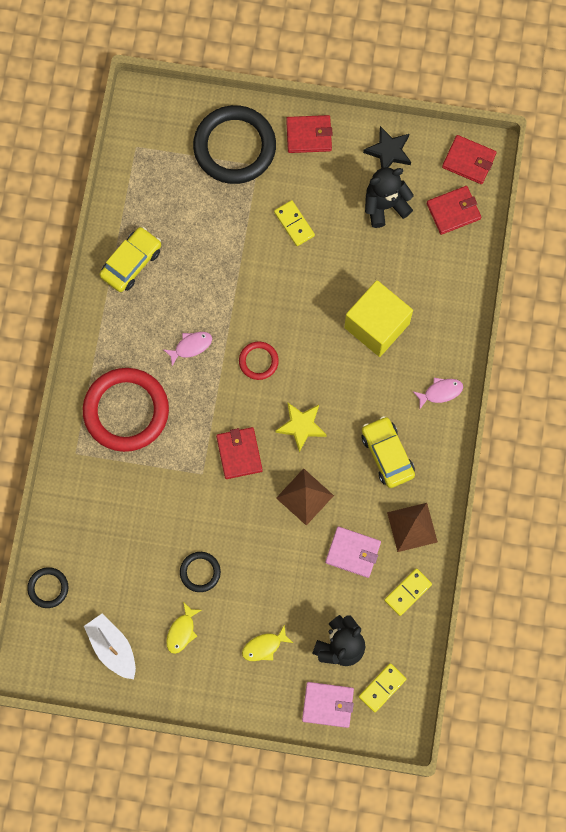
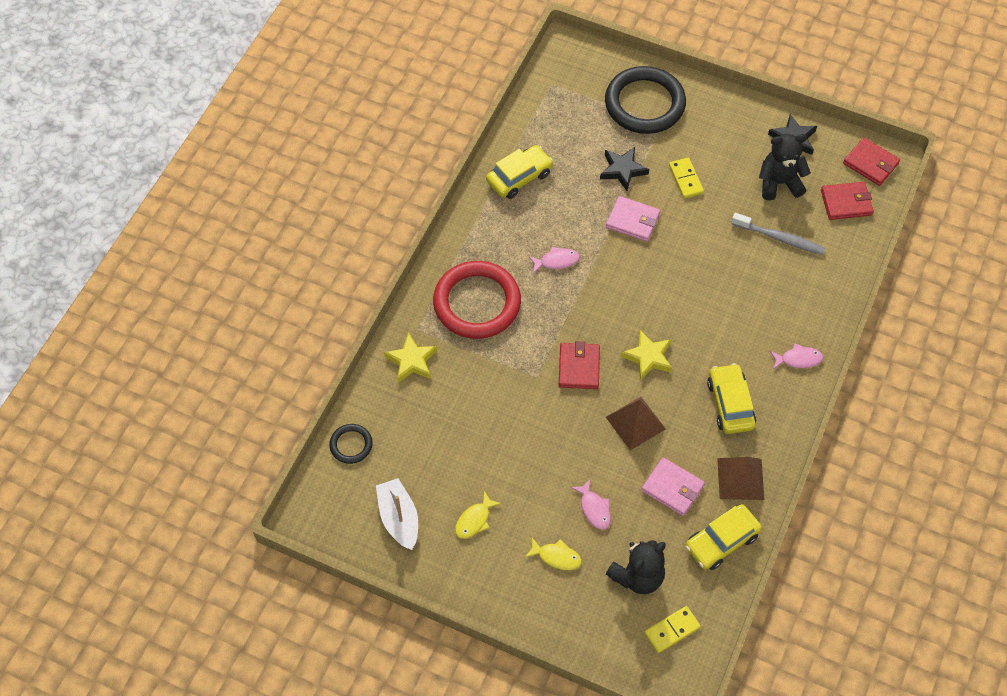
camera: 15 degrees right, 15 degrees down
(80, 488) = (411, 361): none -> yellow star
(200, 572) = (509, 468): black ring -> none
(230, 229) = (622, 170): none -> black star
(258, 361) = (620, 289): red ring -> none
(264, 646) = (556, 556): yellow fish -> yellow fish turned 150 degrees counterclockwise
(287, 591) = (594, 508): none -> pink fish
(309, 135) = (718, 109): red wallet -> none
(327, 705) = (609, 632): pink wallet -> pink wallet (632, 220)
(377, 325) = (746, 284): yellow cube -> none
(397, 267) = (779, 238): none -> grey toothbrush
(408, 592) = (721, 541): yellow domino -> yellow car

